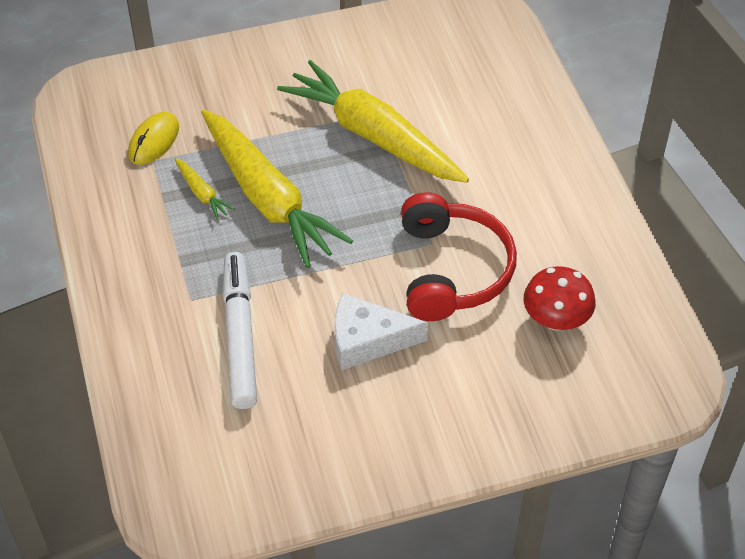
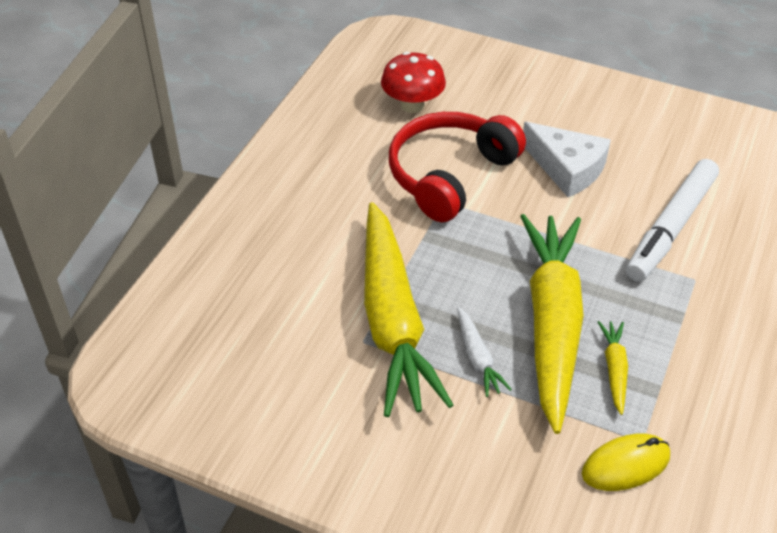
camera: 140 degrees left, 5 degrees down
(296, 147) = (478, 358): none -> white carrot

